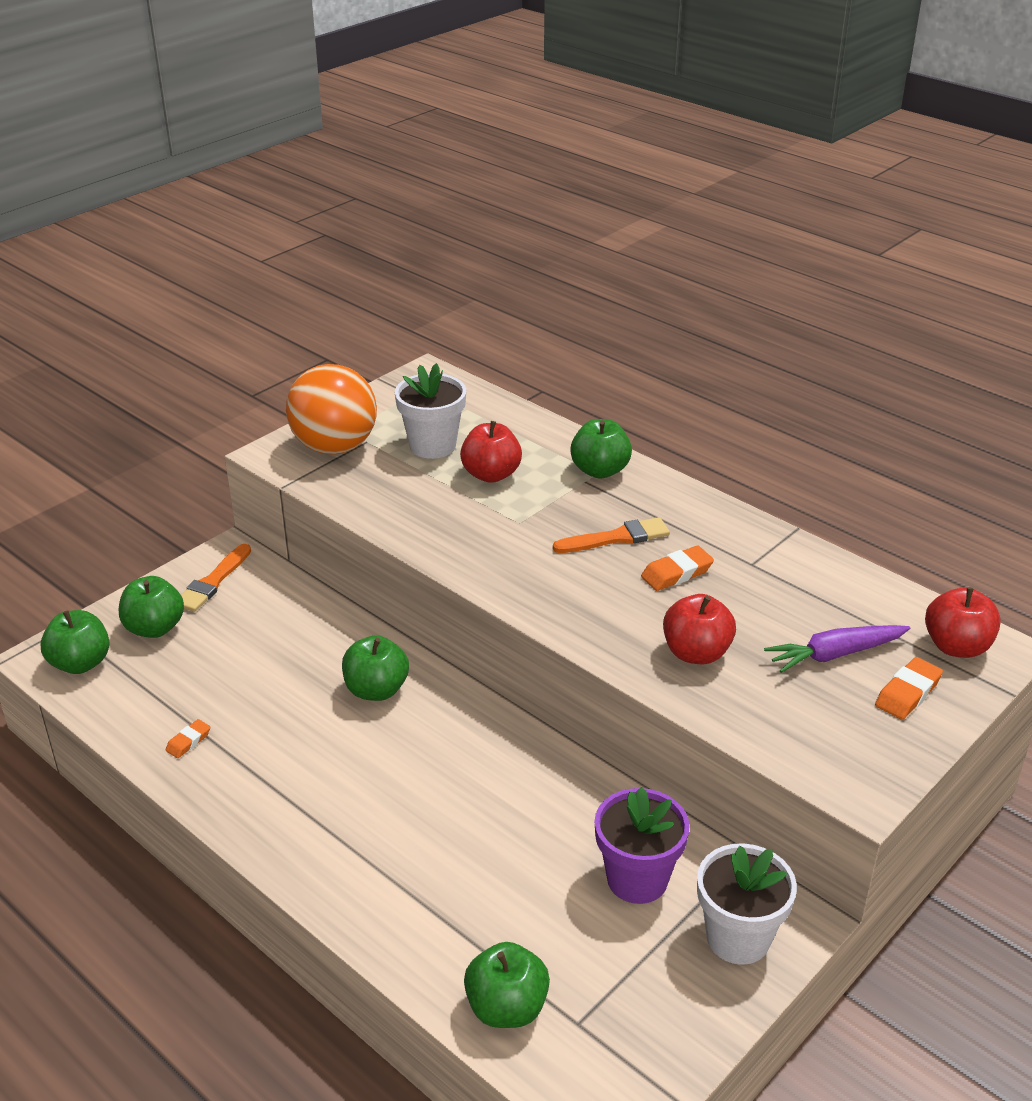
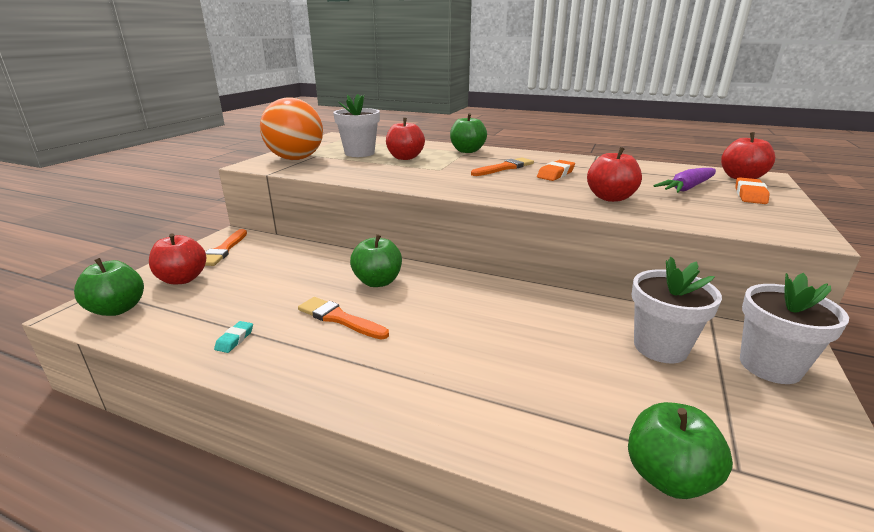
camera: 20 degrees left, 10 degrees down
(155, 628) = (182, 279): green apple -> red apple
(188, 741) = (235, 339): orange eraser -> turquoise eraser
(306, 740) = (339, 318): none -> orange brush
(637, 879) = (660, 347): purple flower pot -> white flower pot

